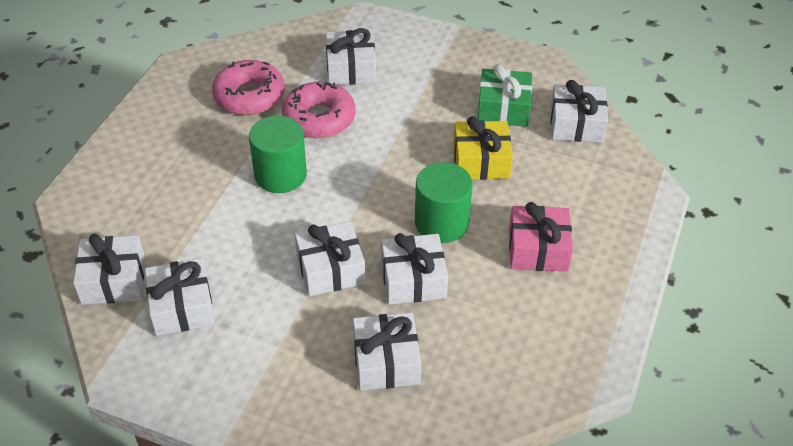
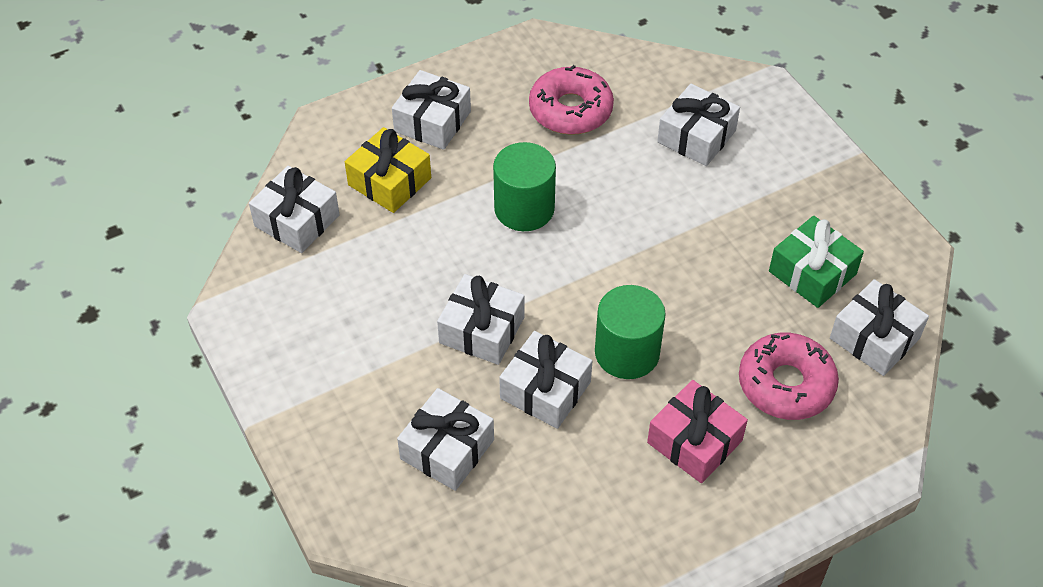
camera: 40 degrees right, 5 degrees up
(182, 307) = (328, 281): white gift -> white gift (432, 121)
(319, 118) = (614, 172): pink donut -> pink donut (786, 384)
(481, 161) = (730, 314): yellow gift -> yellow gift (389, 181)

